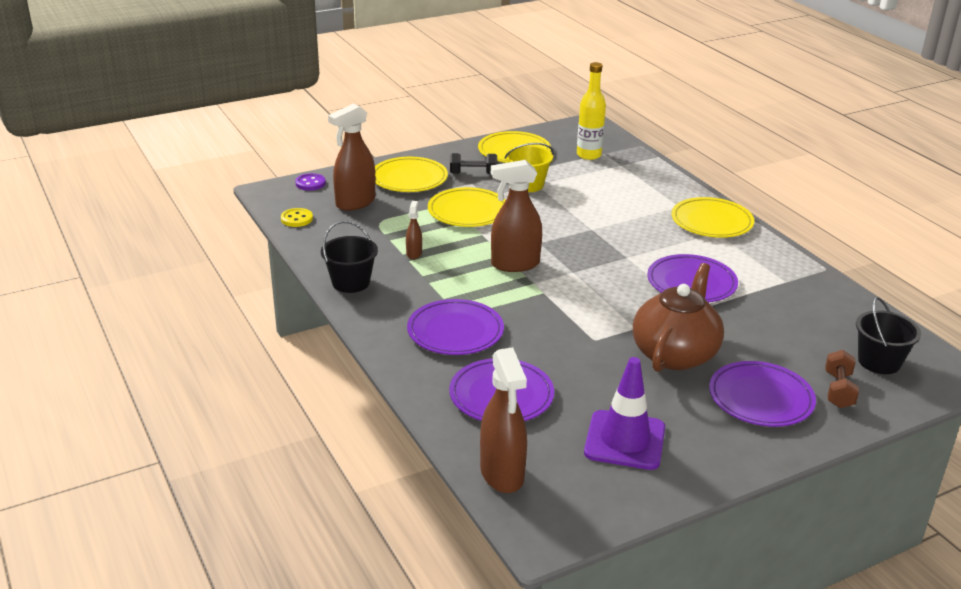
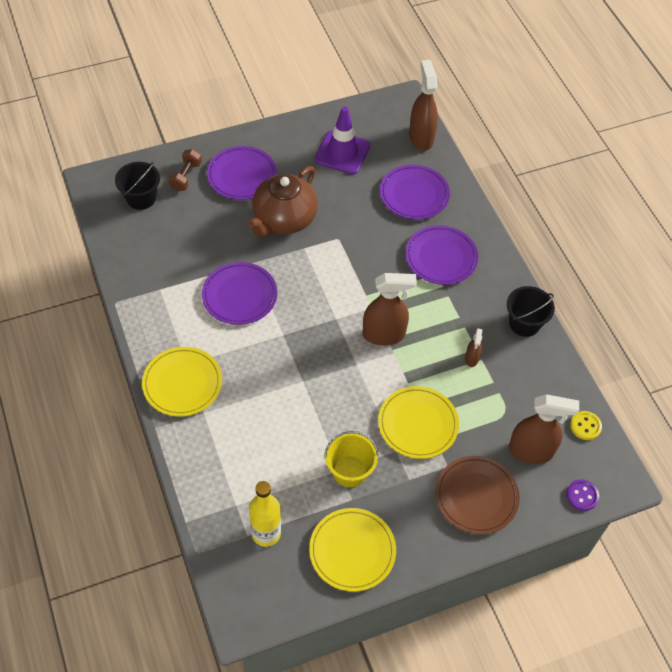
camera: 175 degrees left, 25 degrees up
(355, 203) = (531, 451): brown spray bottle -> brown spray bottle turned 45 degrees clockwise
(409, 178) = (476, 496): yellow plate -> brown plate
(473, 173) = (406, 501): black dumbbell -> none

